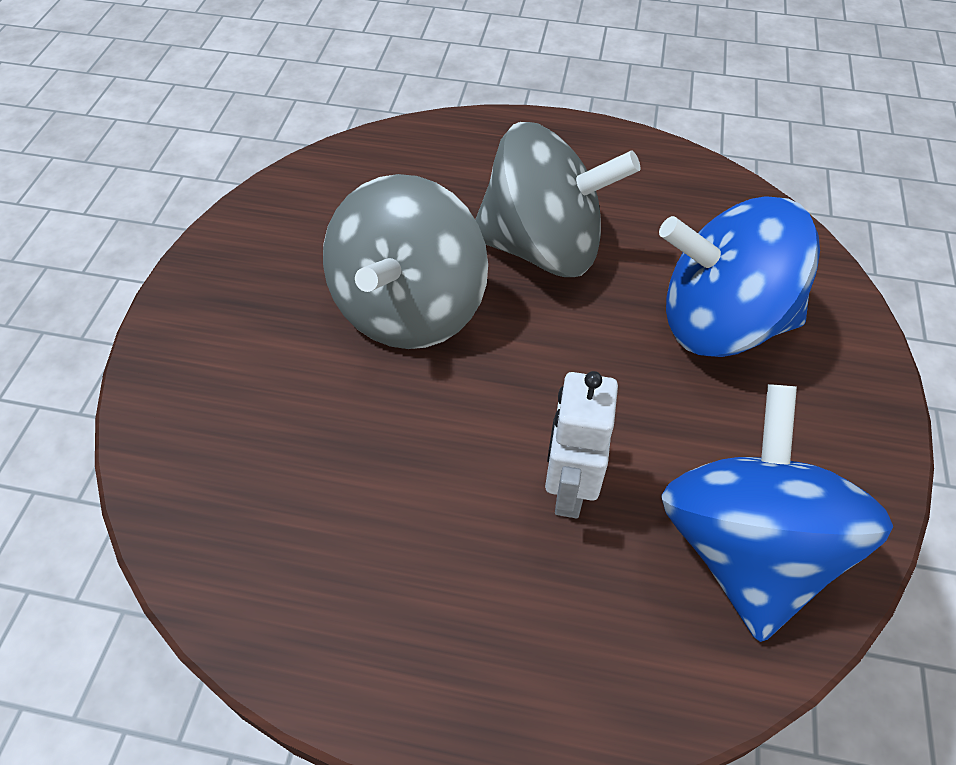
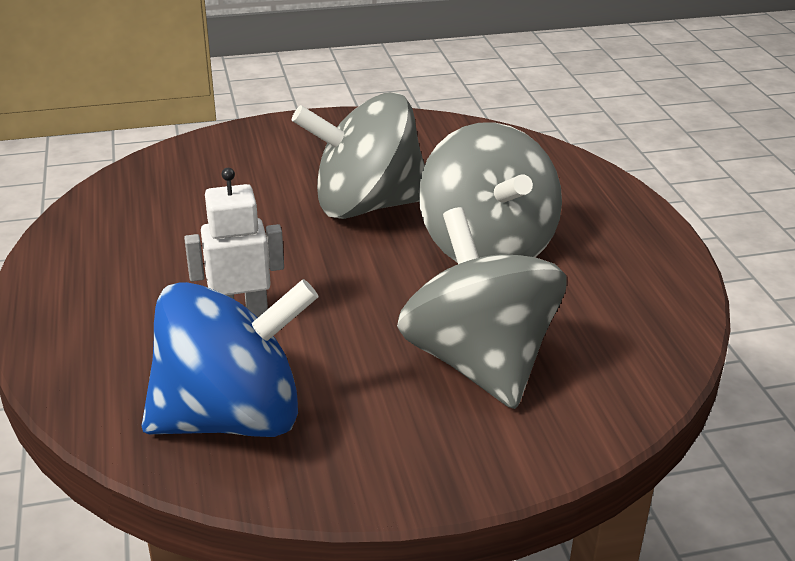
camera: 65 degrees right, 20 degrees down
(721, 323) = (479, 362): blue spinning top -> grey spinning top

